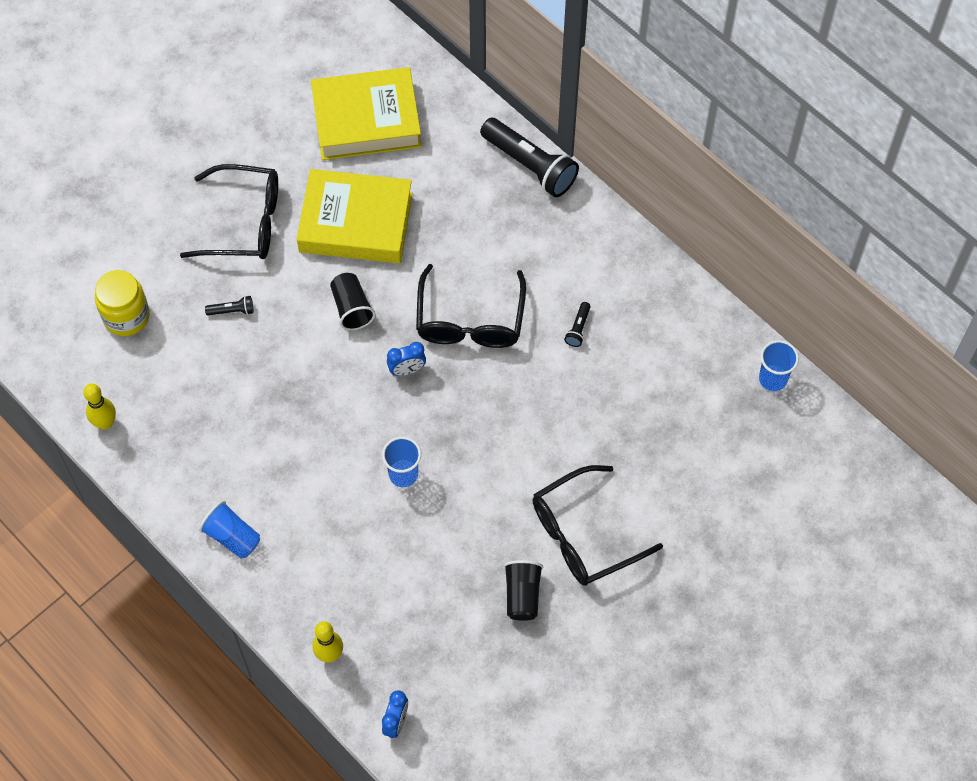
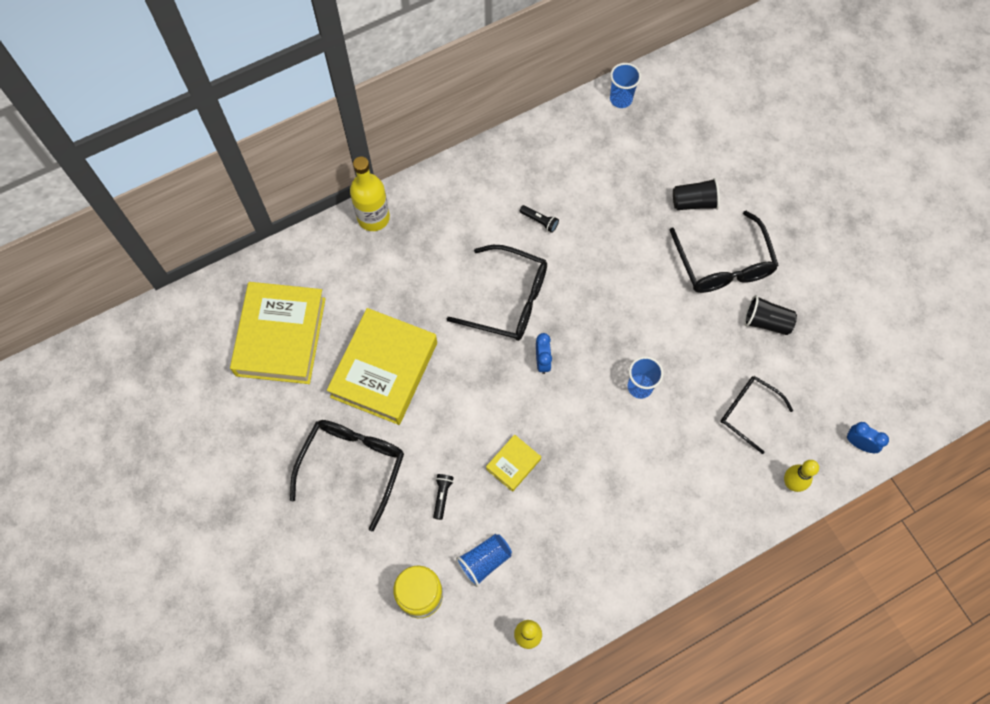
camera: 75 degrees left, 5 degrees up
(232, 537) = (667, 542): blue cup -> blue cup (484, 561)
(283, 368) = (513, 464): none -> yellow book
(352, 308) = (469, 392): black cup -> black cup (694, 202)
(403, 595) = (749, 412): none -> black glasses
(530, 165) = (373, 218): black flashlight -> yellow bottle

